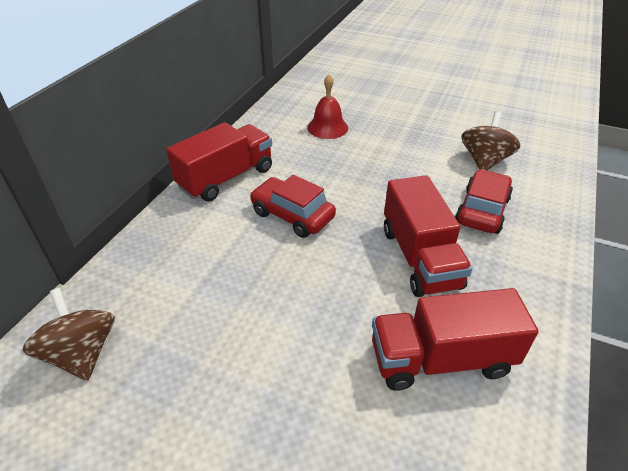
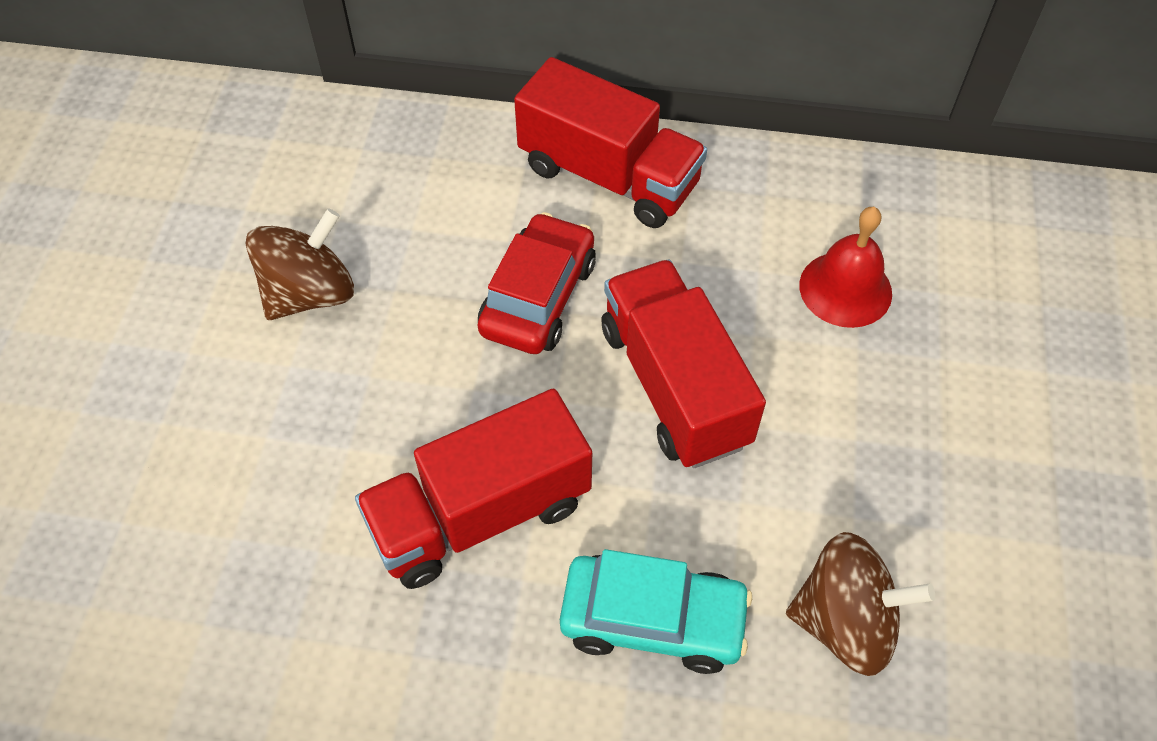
camera: 75 degrees right, 15 degrees up
(82, 353) = (217, 148): brown spinning top -> brown spinning top (310, 293)
(441, 359) = (262, 566): red truck -> red truck (674, 385)
(482, 210) = (653, 620): red car -> turquoise car

